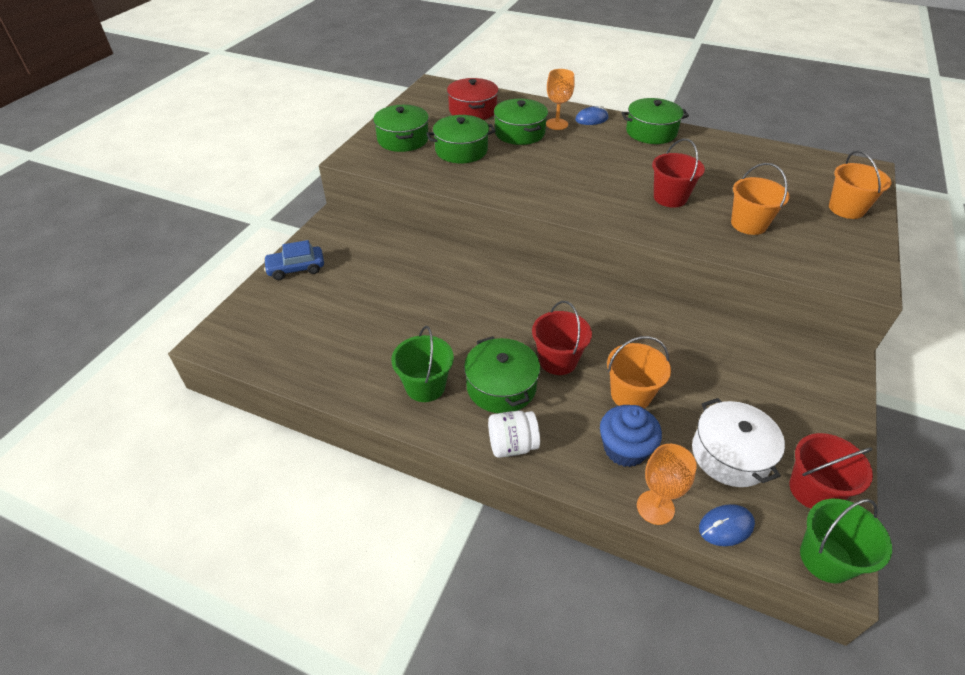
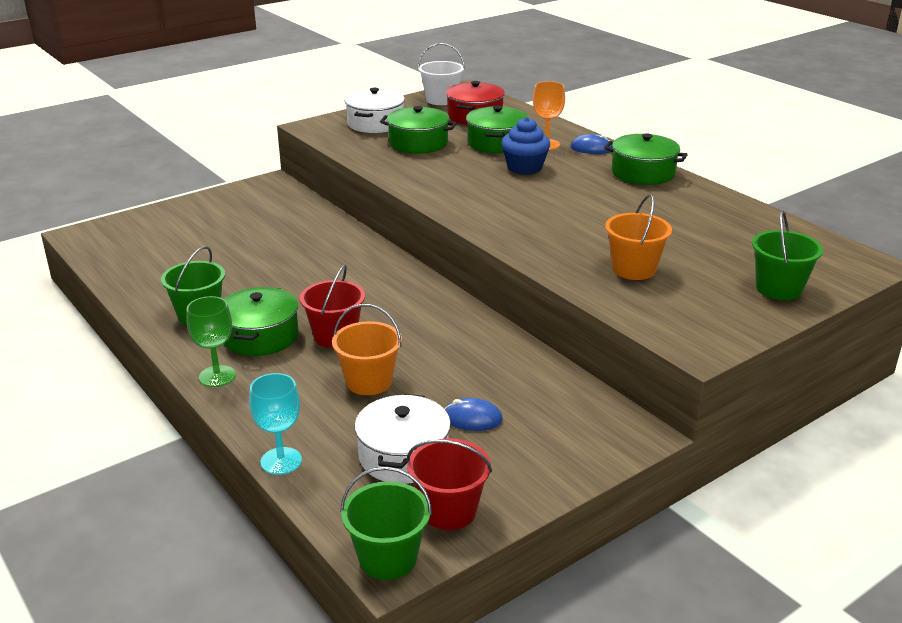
camera: 30 degrees right, 15 degrees down
(296, 268) = (198, 207): blue car -> none
(403, 139) = (375, 123): green pot -> white pot
(427, 100) = (441, 100): none -> white bucket
(512, 445) = (217, 376): white jar -> green goblet
(625, 449) = (309, 415): blue cupcake -> blue cupcake (524, 167)
(655, 507) = (281, 461): orange goblet -> turquoise goblet
(670, 198) = (578, 227): red bucket -> none
(726, 526) = (325, 498): blue mouse -> blue mouse (472, 418)
(846, 209) = (779, 289): orange bucket -> green bucket

